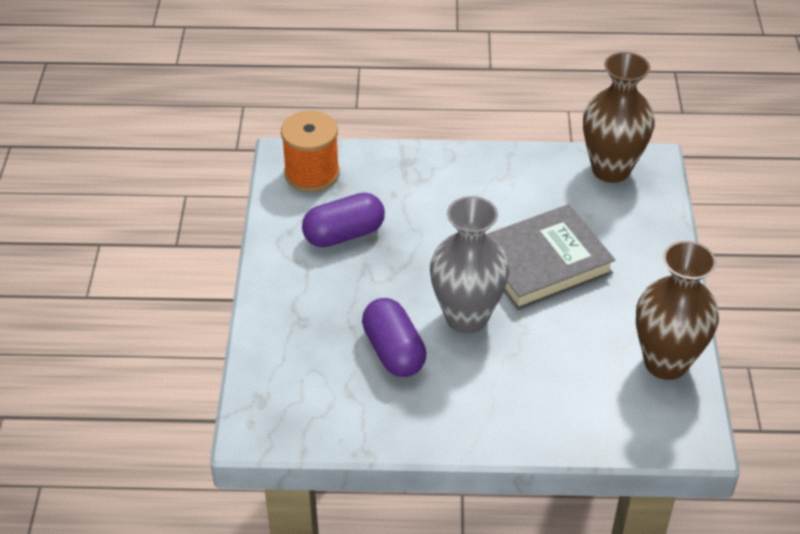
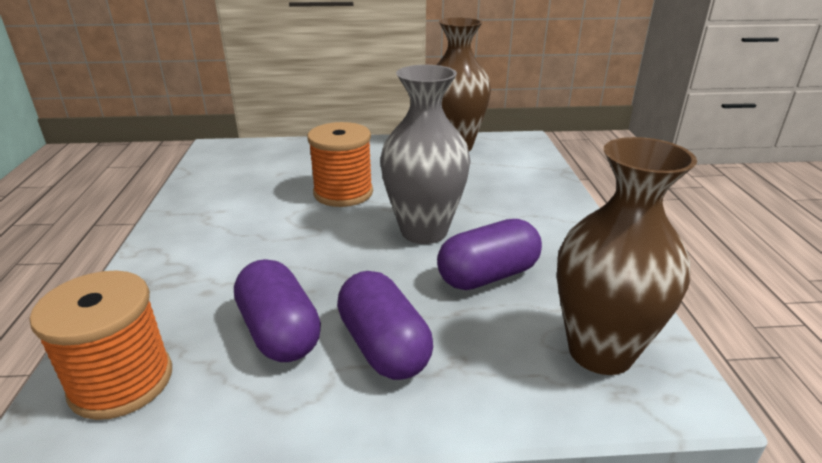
camera: 95 degrees left, 15 degrees down
(321, 285) = (384, 346): none -> purple capsule
(543, 263) = (343, 193): grey book -> orange spool
(611, 169) = (219, 163): brown vase -> brown vase (600, 351)

